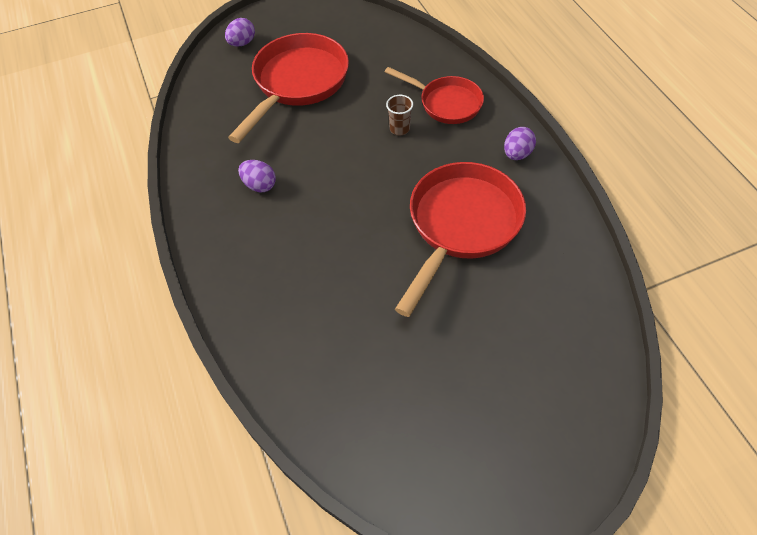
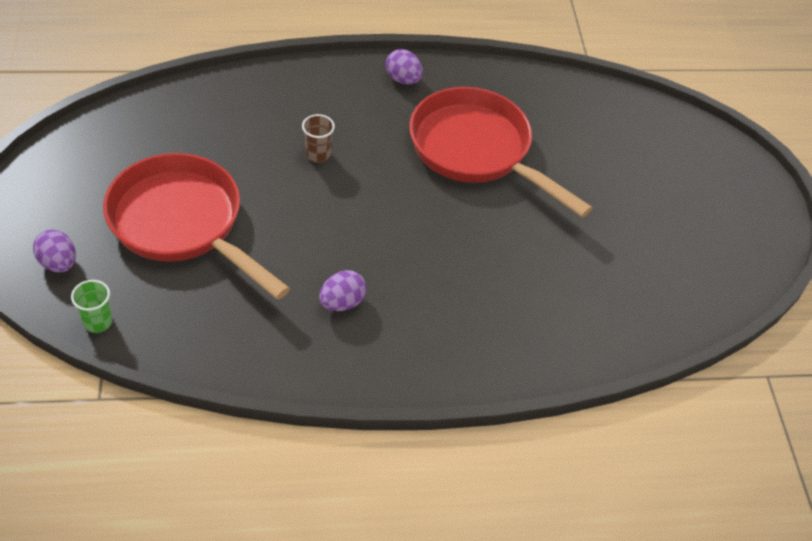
camera: 80 degrees left, 5 degrees down
(203, 75) = (98, 322): none -> green cup
(446, 103) = (300, 105): red pan -> none

